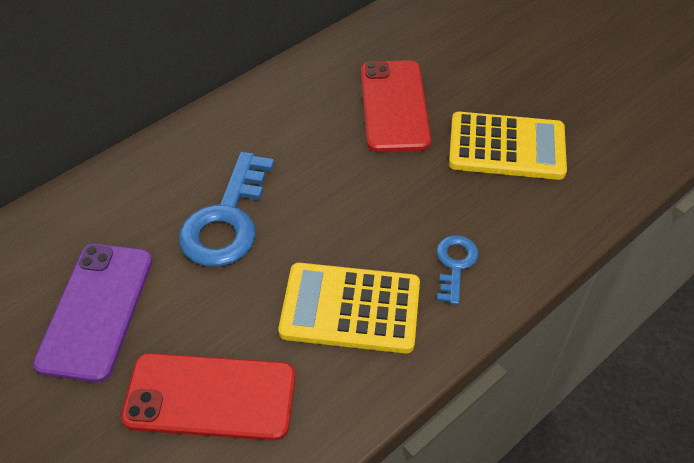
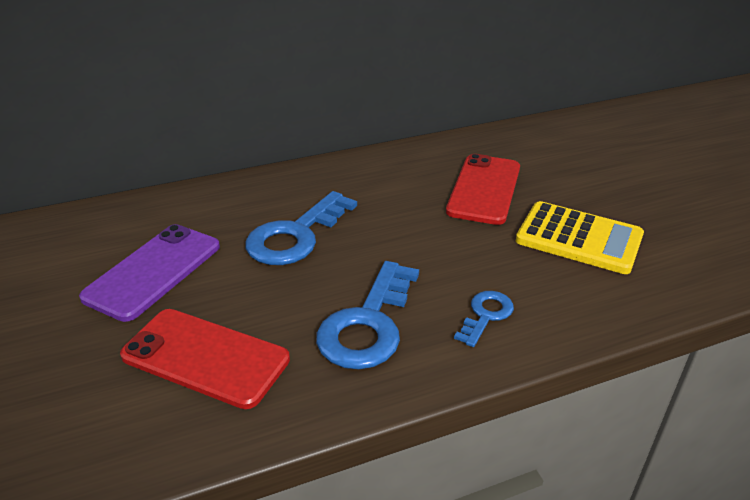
camera: 20 degrees right, 15 degrees down
(350, 308) = (368, 324): yellow calculator -> blue key

